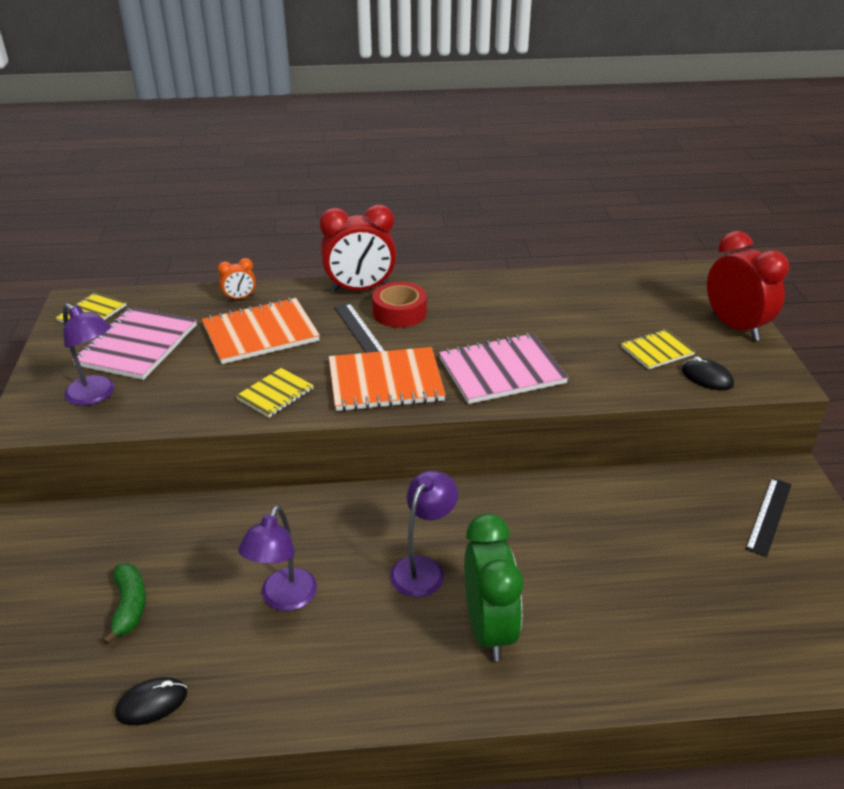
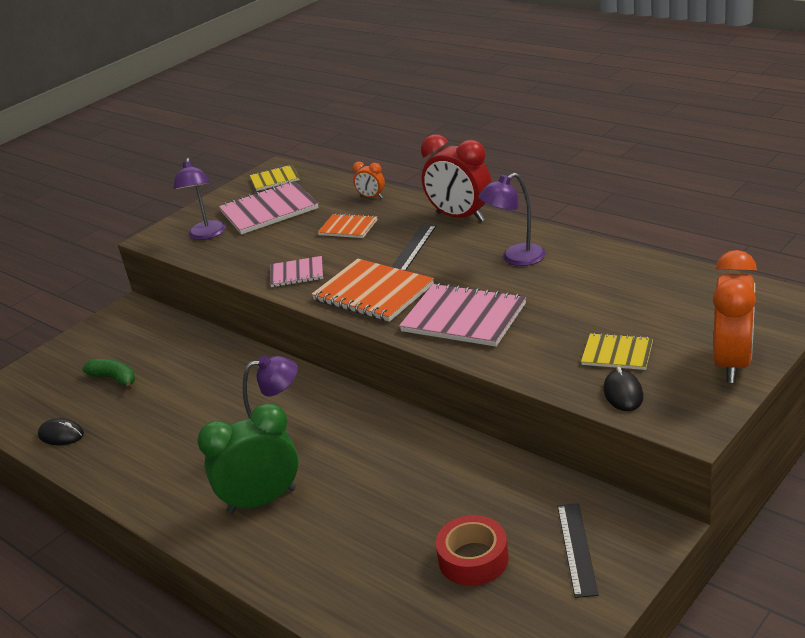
camera: 50 degrees right, 5 degrees down
(129, 606) = (114, 379): green banana -> green banana turned 90 degrees counterclockwise
(260, 333) = (348, 227): orange notebook -> orange notebook, size x0.56
(275, 394) = (297, 273): yellow notebook -> pink notebook
(284, 599) = (185, 417): purple lamp -> purple lamp (515, 258)
(399, 312) = (460, 245): red tape -> red tape (473, 559)
(489, 629) = (262, 501): green clock -> green clock turned 150 degrees counterclockwise
(735, 327) = (732, 363): red clock -> orange clock
(769, 516) = (576, 548): black ruler -> black ruler turned 75 degrees counterclockwise

